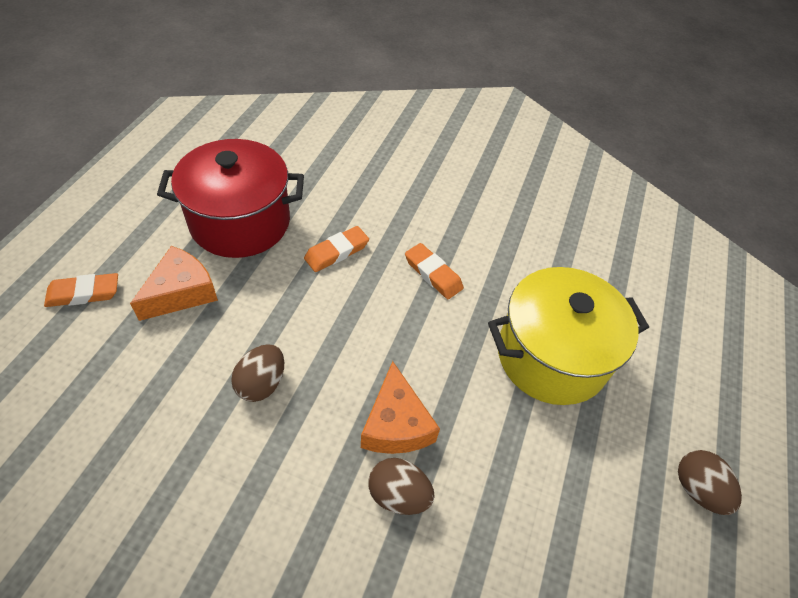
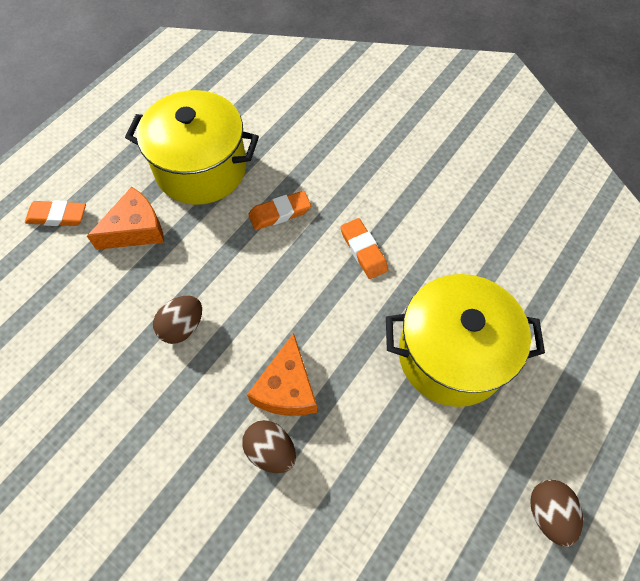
camera: 20 degrees right, 10 degrees up
(240, 222) = (201, 169): red pot -> yellow pot

